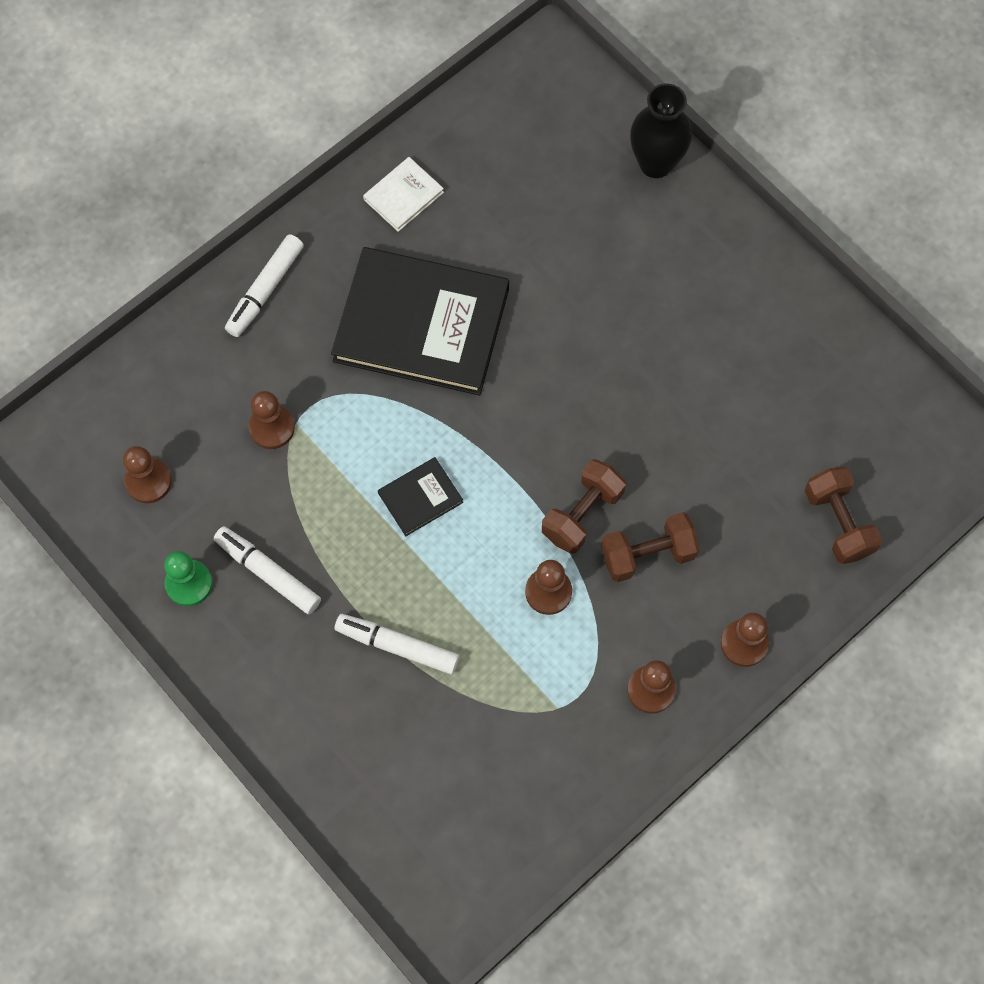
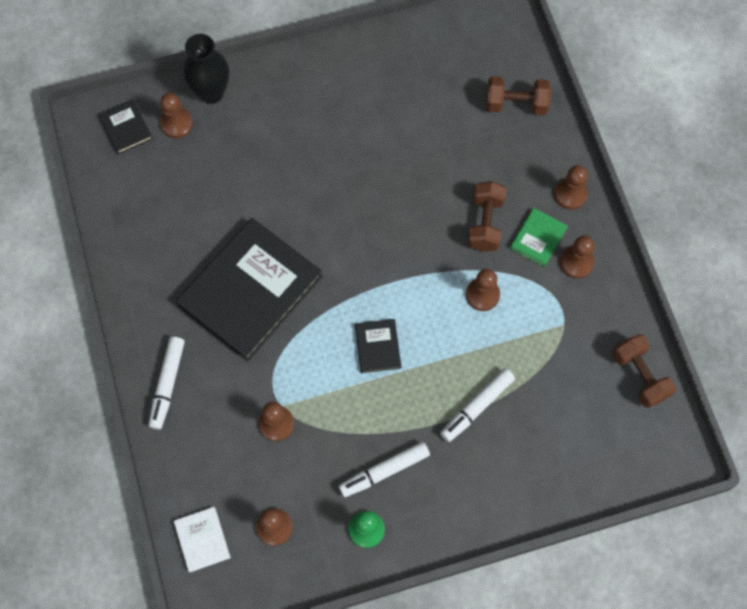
camera: 65 degrees left, 0 degrees up
(265, 290) = (167, 384): white marker -> white marker turned 45 degrees clockwise
(403, 196) = (145, 261): white book -> white book (202, 540)
(559, 95) = (125, 128): none -> black book
(582, 514) = (438, 250): brown dumbbell -> brown dumbbell (640, 376)
(594, 146) = (177, 123): none -> brown pawn
(660, 628) = (538, 238): none -> green book

